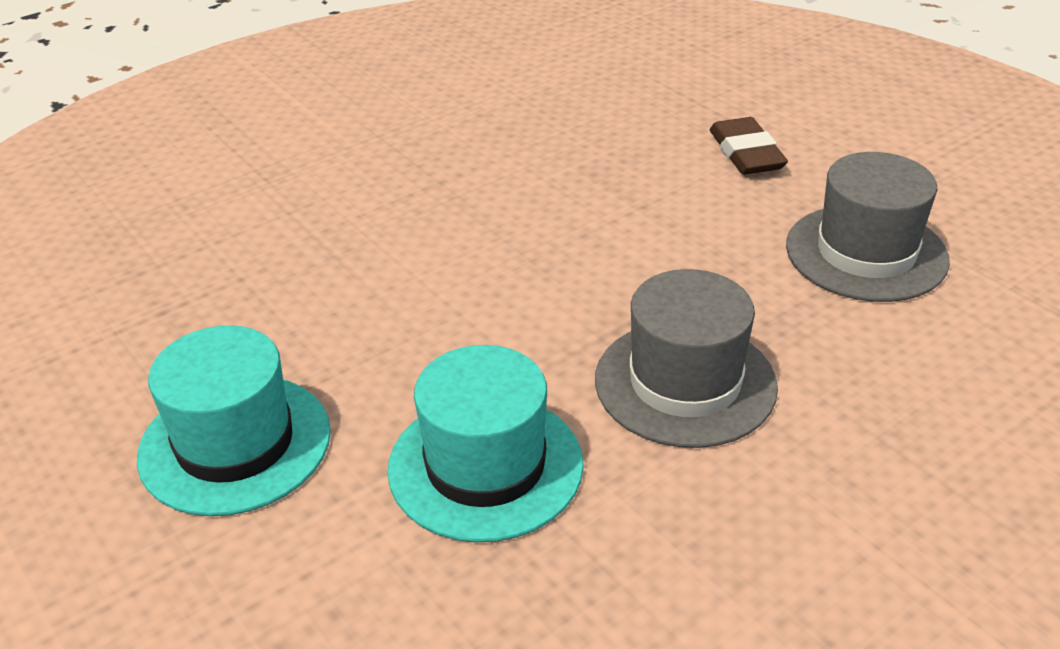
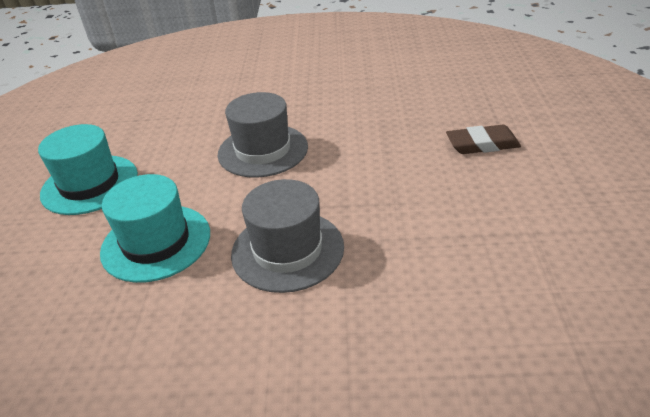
camera: 40 degrees right, 0 degrees up
(746, 153) = (482, 144): brown eraser -> brown eraser turned 60 degrees clockwise
(866, 253) = (480, 228): grey hat -> grey hat (263, 150)

